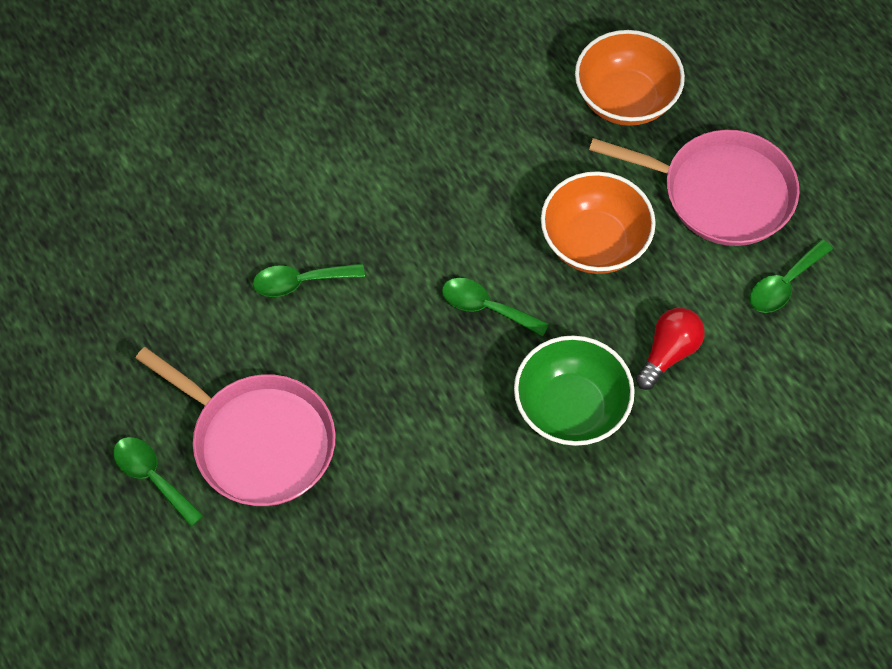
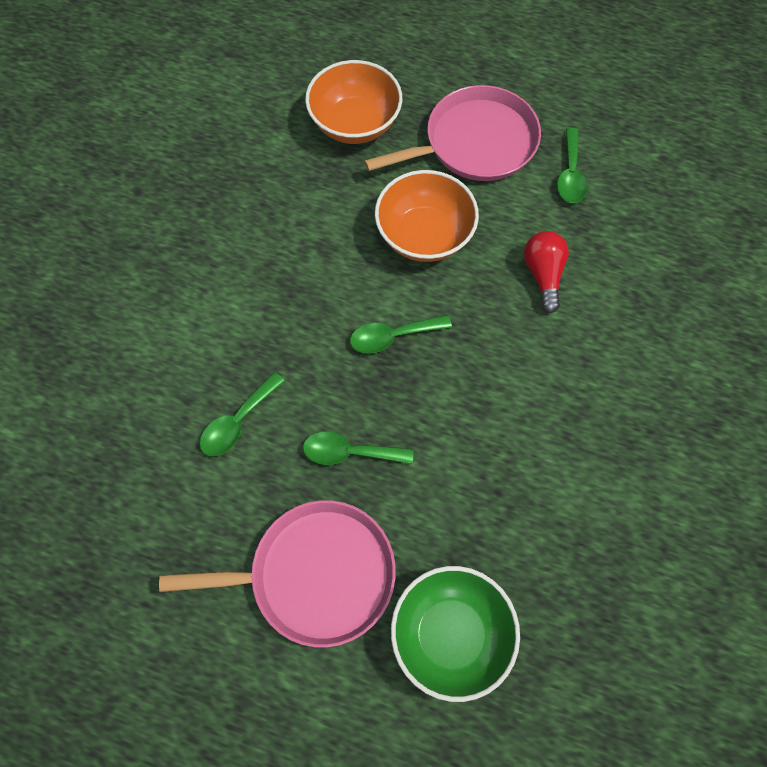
camera: 40 degrees left, 5 degrees up
(152, 477) = (255, 676): green spoon -> green spoon (349, 452)
(571, 408) = (517, 364): green bowl -> green bowl (451, 634)

